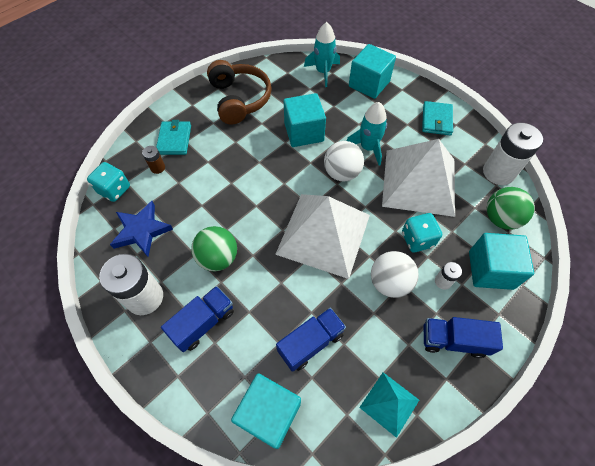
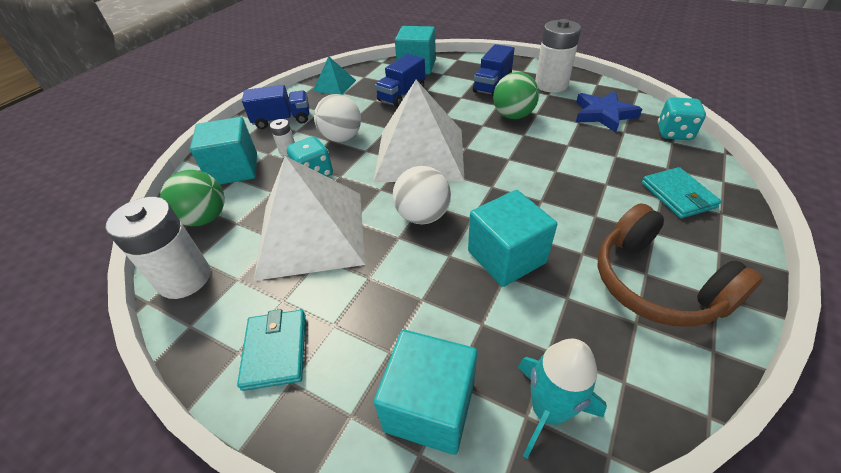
camera: 165 degrees right, 15 degrees down
(157, 168) = (656, 162): brown battery -> none
(368, 148) = (395, 260): turquoise rocket -> none

